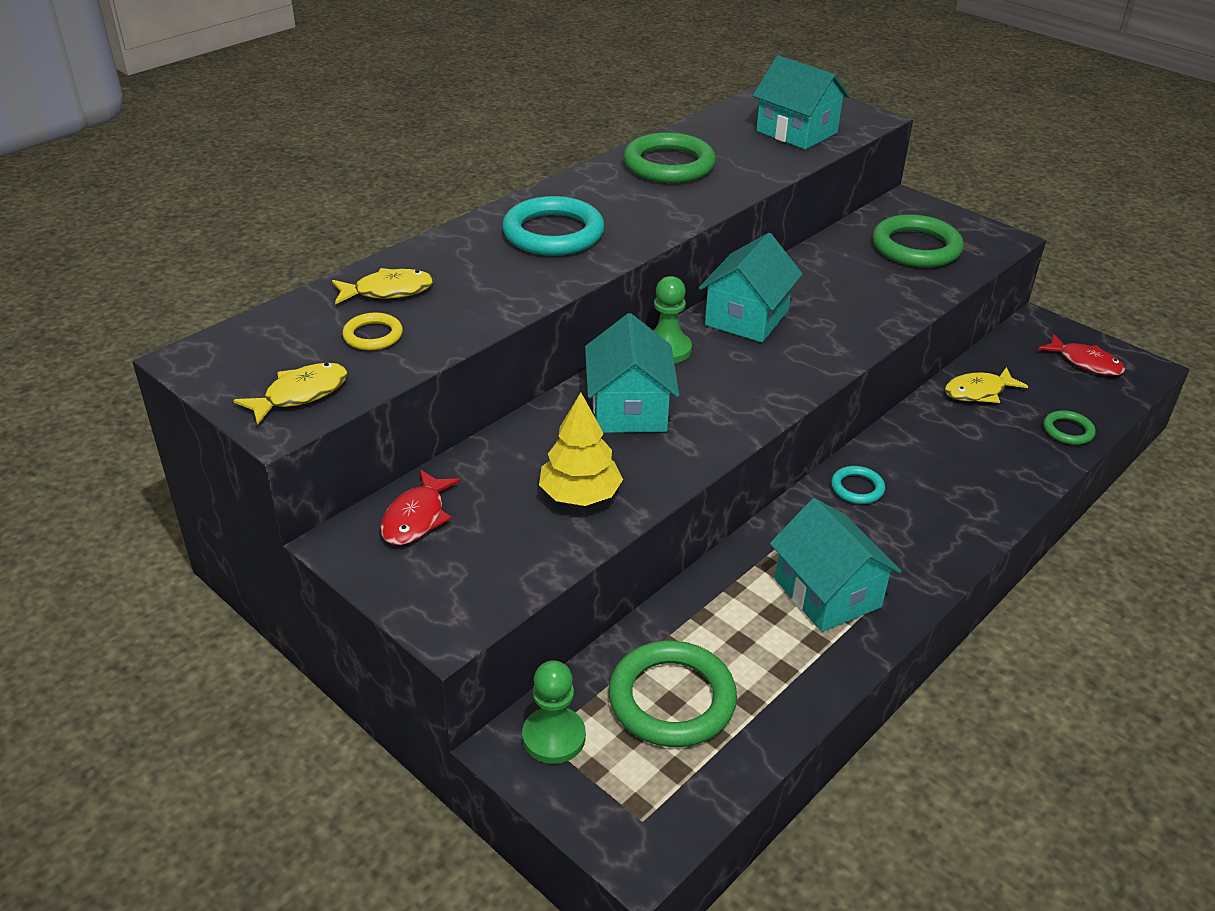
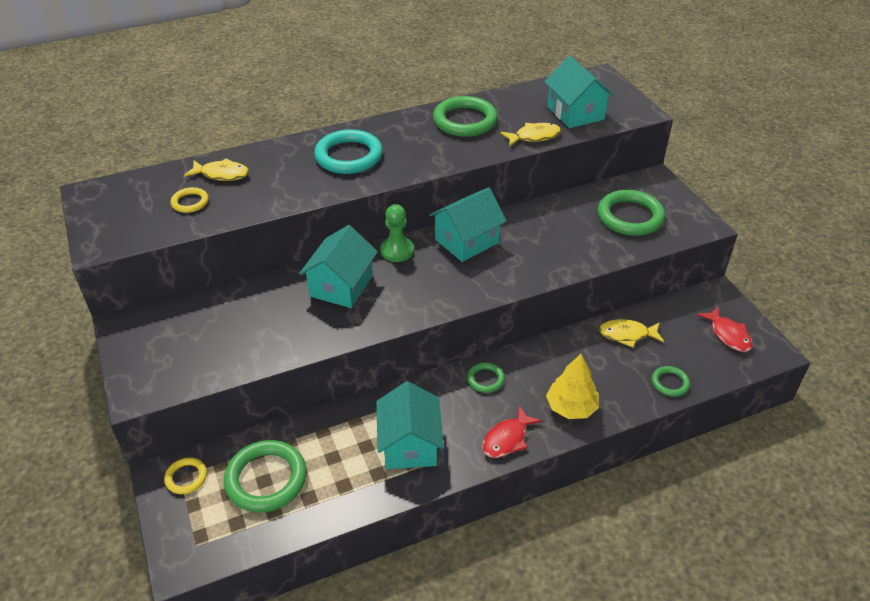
camera: 25 degrees right, 5 degrees up
(301, 394) = (123, 231): yellow fish -> yellow fish (534, 137)
(416, 517) = (170, 321): red fish -> red fish (507, 439)
(554, 737) = (186, 477): green pawn -> yellow ring
(580, 495) = (268, 335): yellow tree -> yellow tree (571, 407)
(857, 488) = (485, 379): turquoise ring -> green ring

